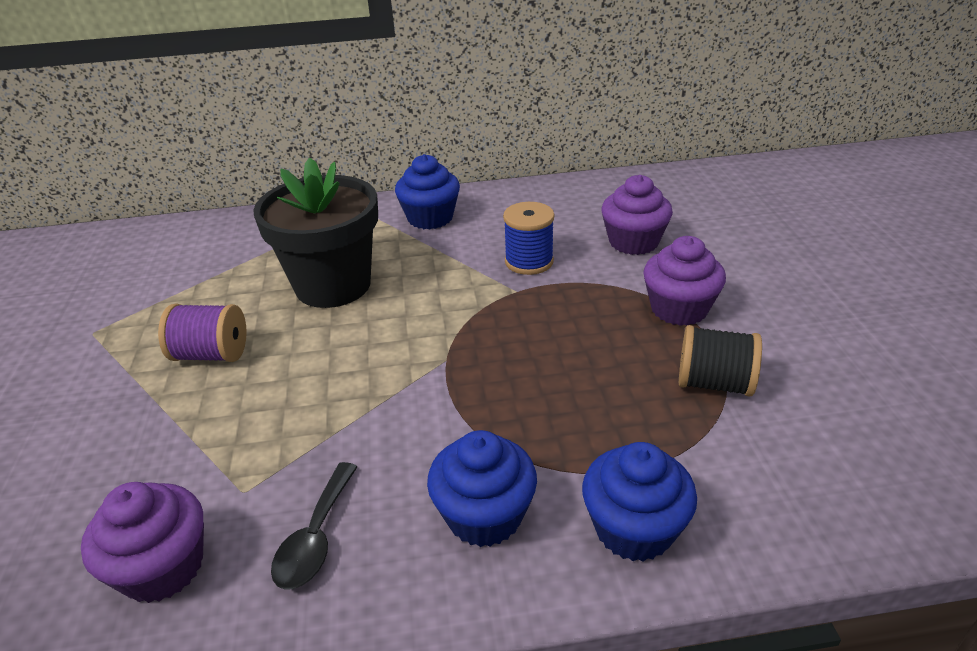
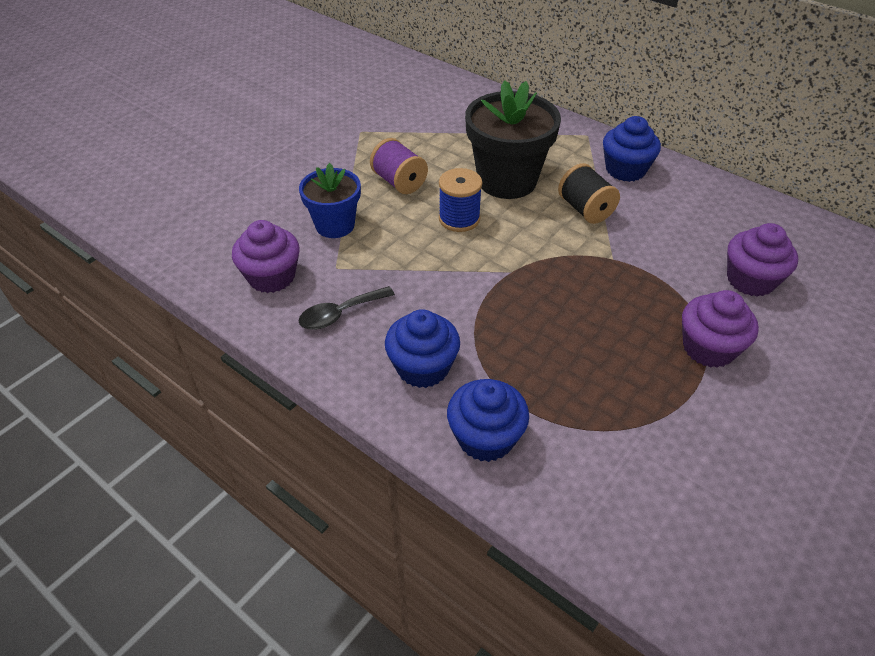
camera: 45 degrees right, 10 degrees up
(182, 448) = (335, 225): none -> blue flower pot
(529, 261) = (650, 244): blue spool -> blue spool (459, 219)
(714, 383) = (655, 409): black spool -> black spool (585, 209)

